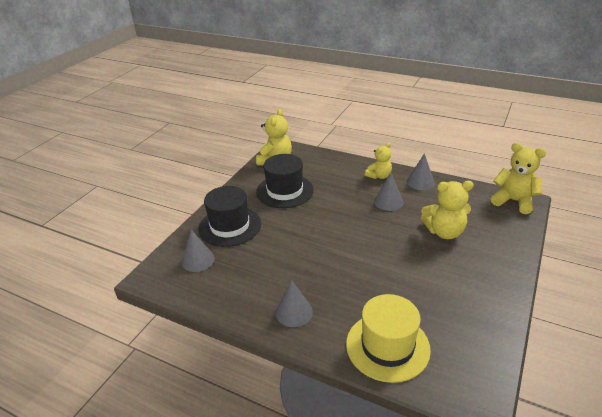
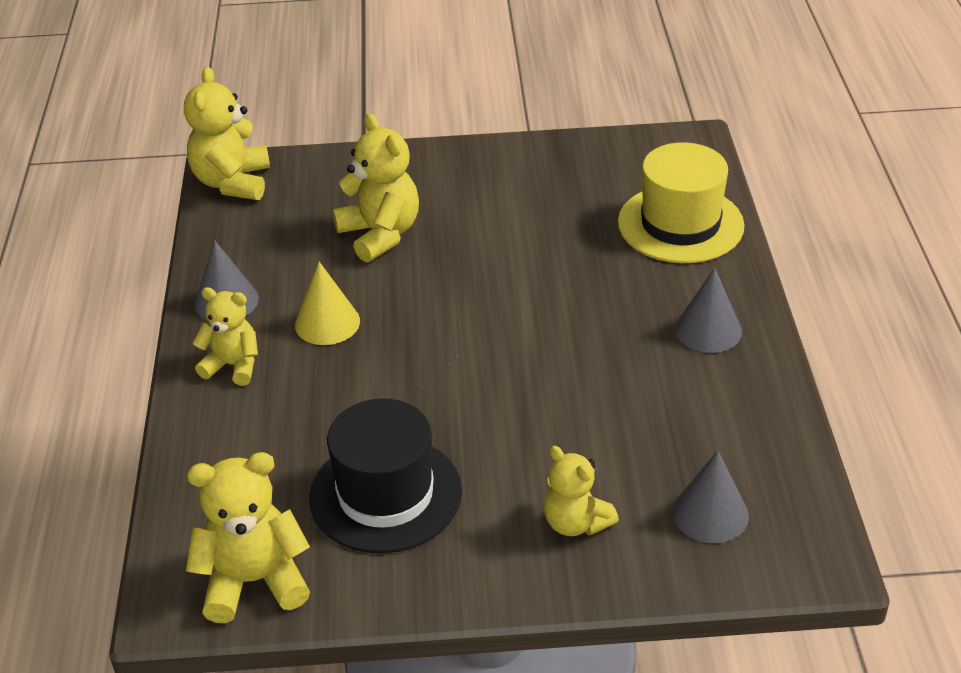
camera: 120 degrees left, 5 degrees up
(230, 226) = (576, 523): black hat -> yellow teddy bear
(388, 202) = (327, 323): grey cone -> yellow cone

